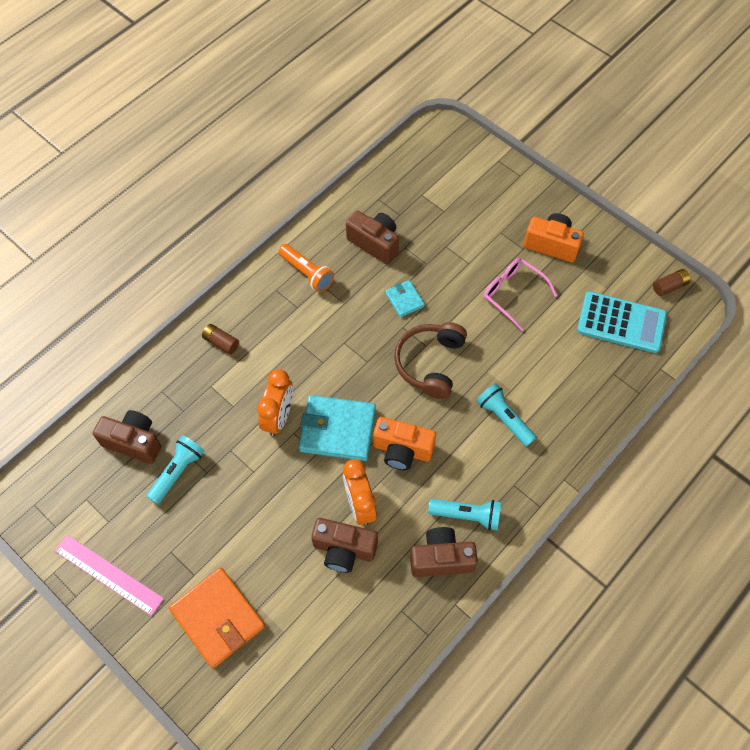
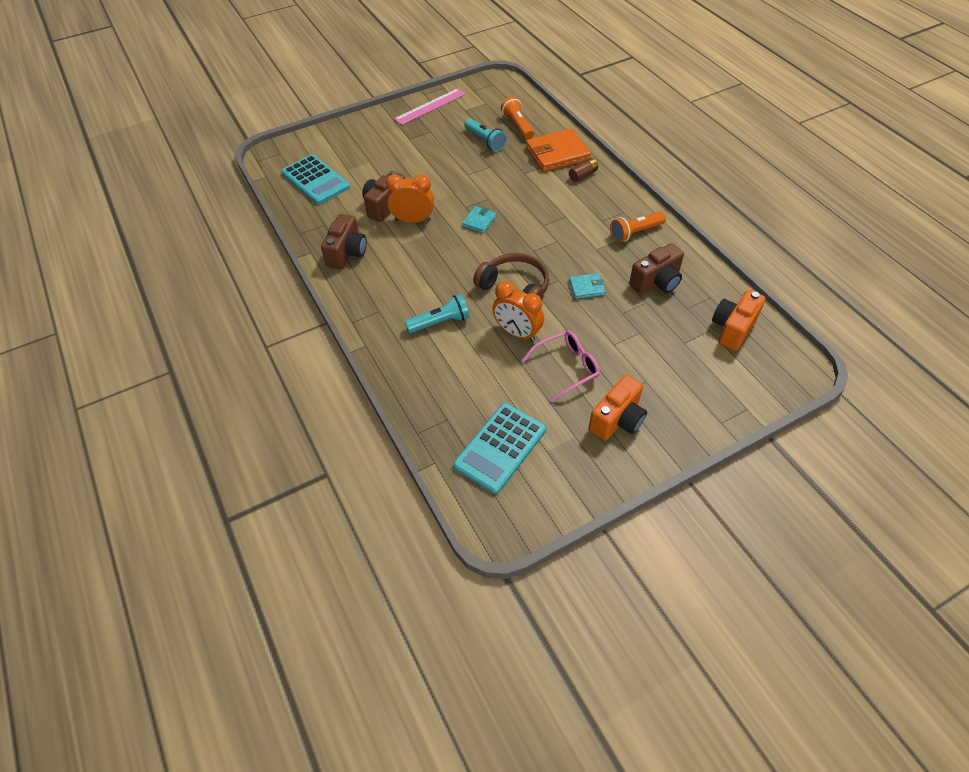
camera: 110 degrees right, 10 degrees down
(134, 442) = (517, 126): brown camera -> orange flashlight
(218, 618) = (375, 144): orange wallet -> orange wallet (557, 154)
(279, 417) = (505, 193): orange clock -> orange clock (517, 333)
(320, 666) = (316, 180): none -> turquoise calculator
(337, 430) = (479, 221): turquoise wallet -> turquoise wallet, size x0.51
(402, 450) = (444, 252): orange camera -> orange camera (733, 328)
(467, 515) = (370, 276): turquoise flashlight -> none
(669, 286) = (528, 514): brown battery -> none

